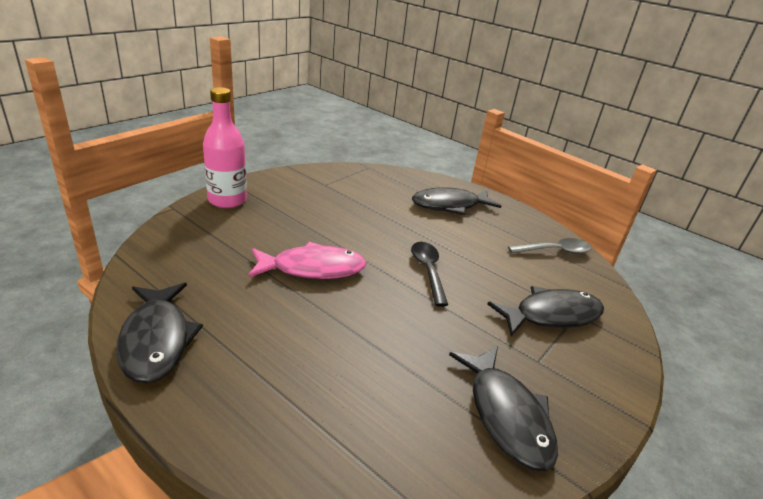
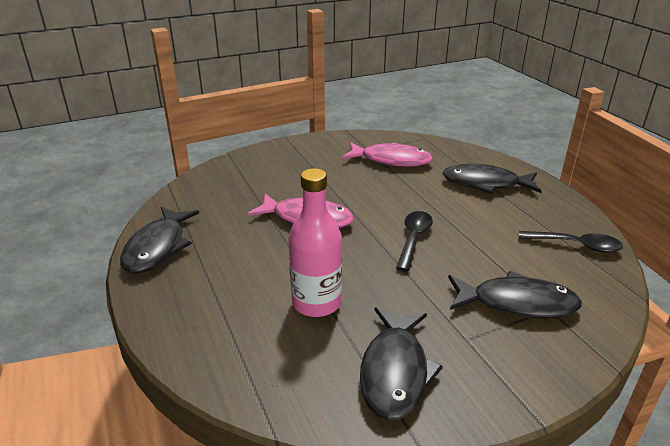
camera: 30 degrees right, 0 degrees up
(227, 200) = (274, 154): pink bottle -> pink bottle (316, 303)
(353, 193) = (391, 160): none -> pink fish
(555, 251) = (576, 245): grey spoon -> black spoon

